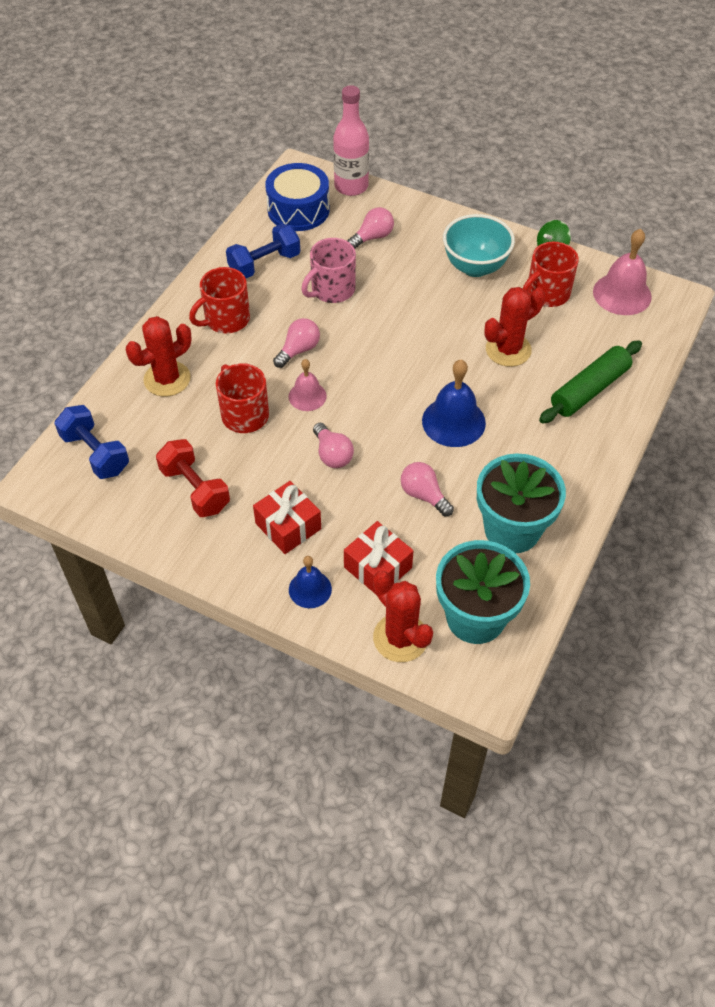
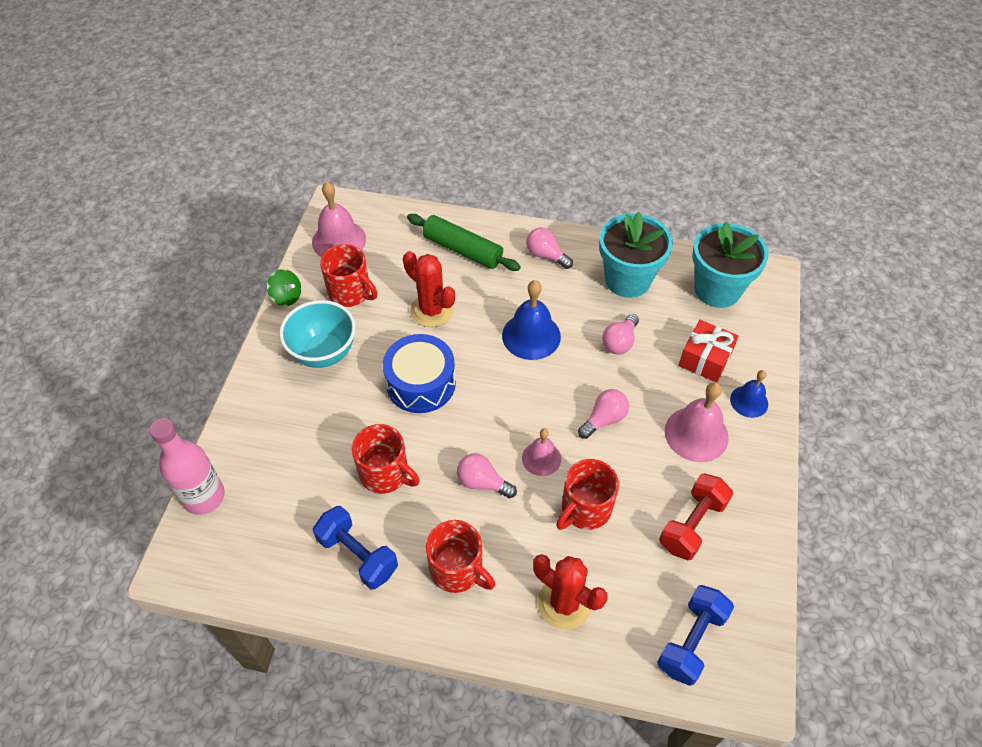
camera: 105 degrees left, 0 degrees up
(288, 526) = (696, 434): red gift -> pink bell
(298, 210) = (254, 544): blue drum -> blue drum (421, 383)
(332, 290) = (385, 474): pink mug -> red mug
(372, 237) = (292, 454): pink light bulb -> pink light bulb (546, 255)
(400, 638) = (759, 331): red cactus -> none

